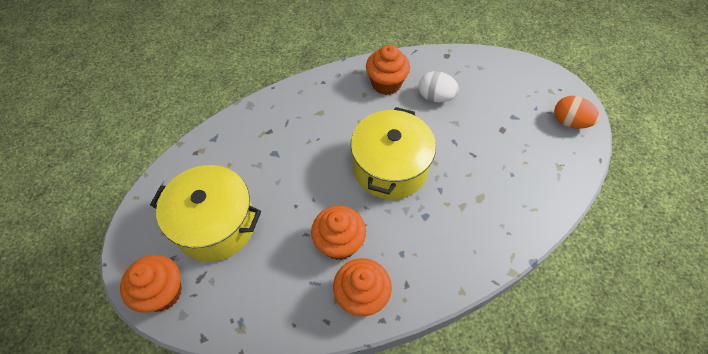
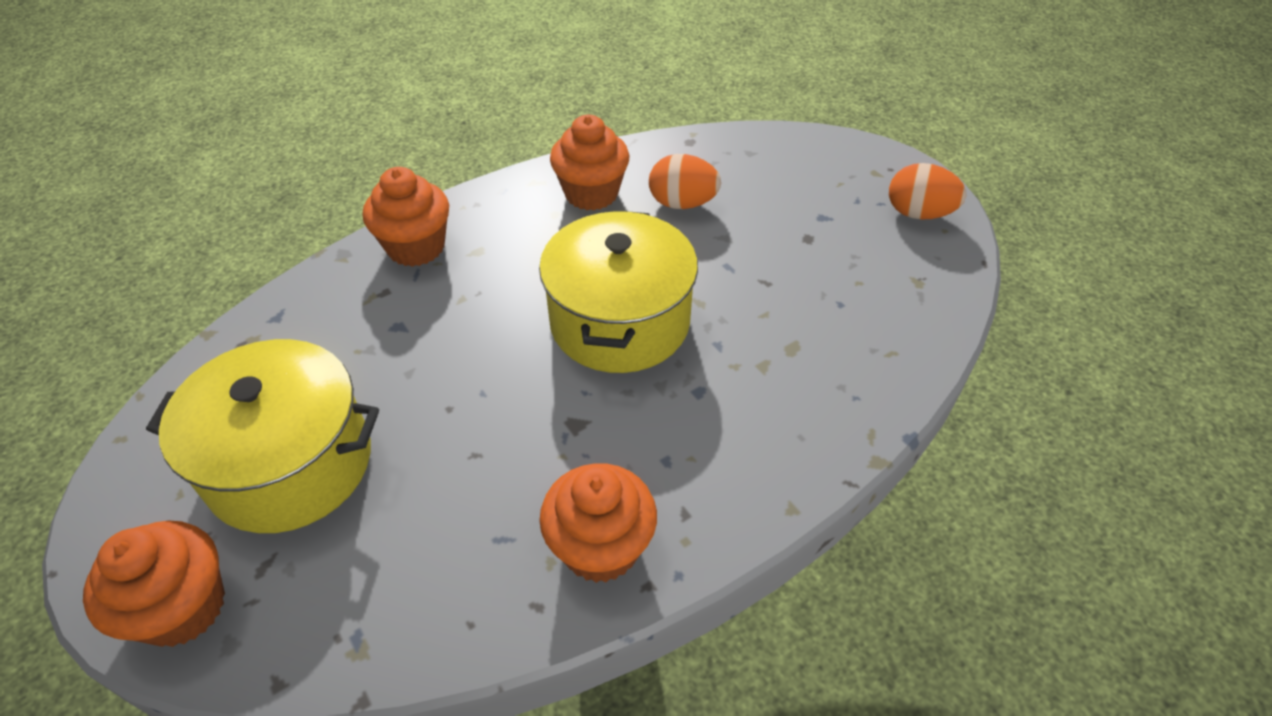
camera: 10 degrees left, 10 degrees down
(339, 243) = (543, 460): orange cupcake -> orange cupcake (416, 247)
(435, 97) = (682, 203): white egg -> orange egg

